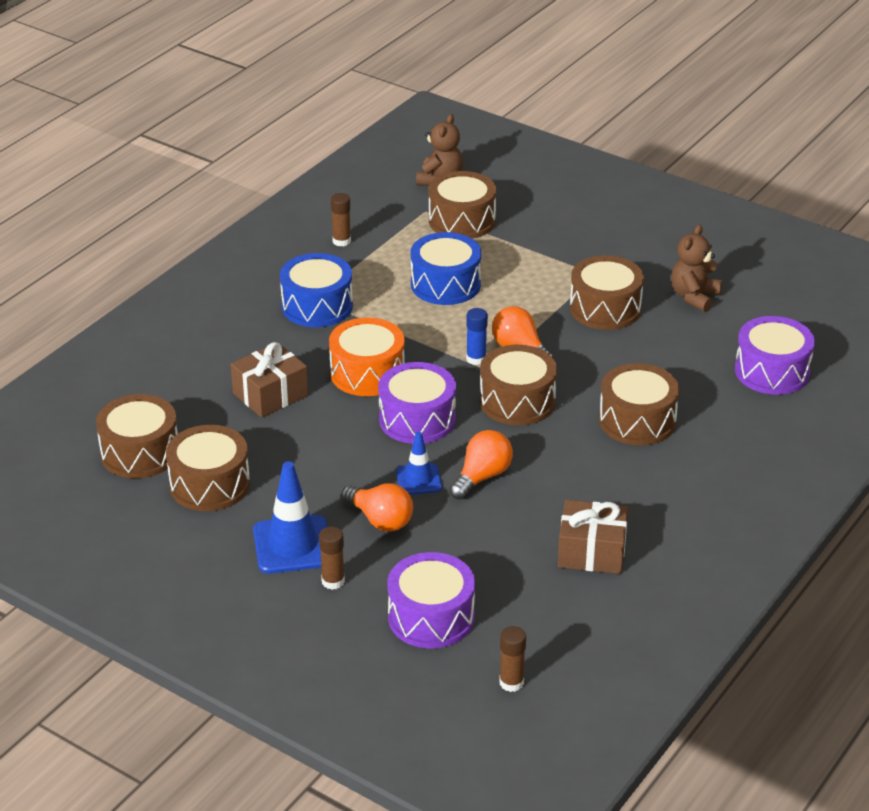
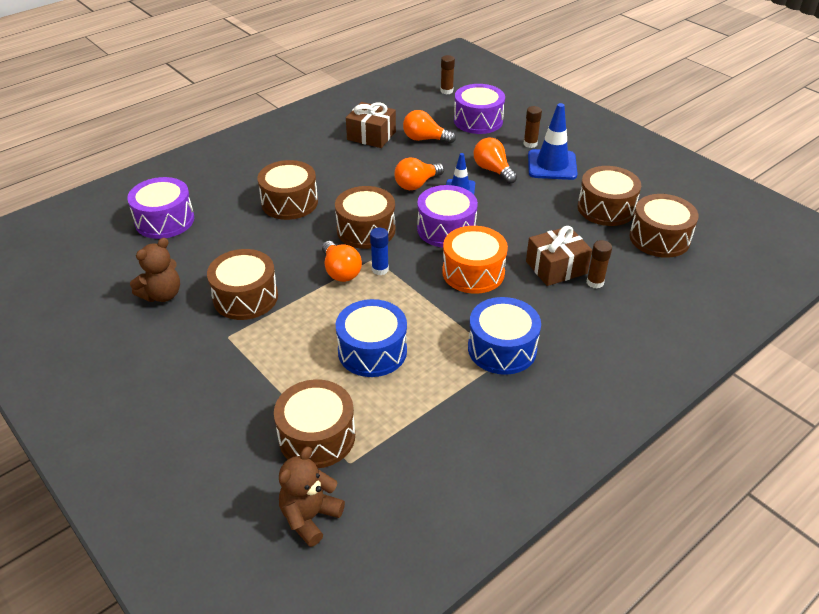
camera: 165 degrees left, 5 degrees up
(341, 241) = (458, 432): brown glue stick -> brown glue stick (595, 282)
(504, 560) = (425, 139): none -> orange light bulb

